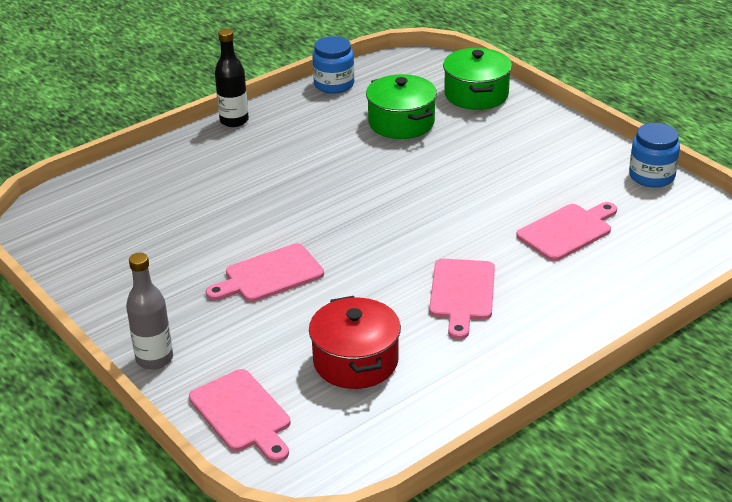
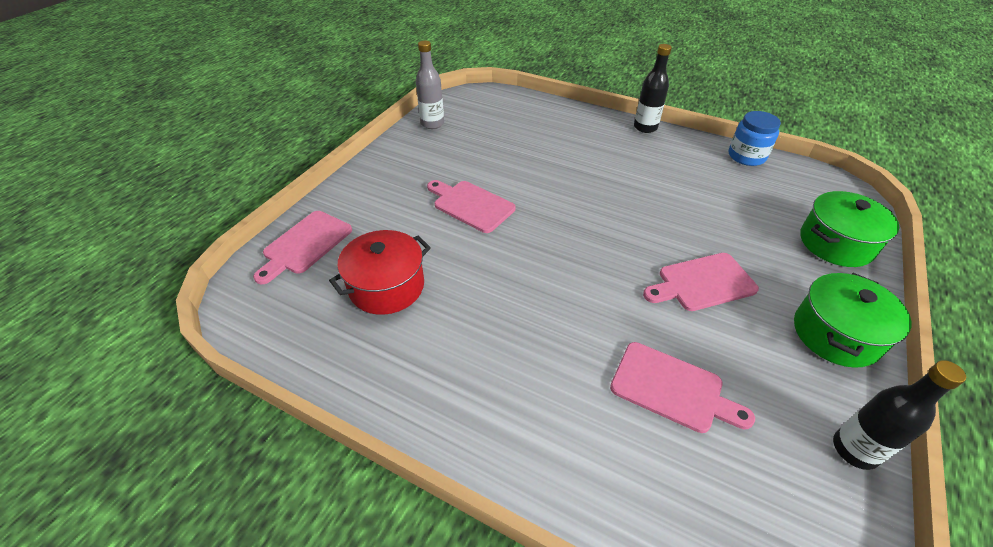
camera: 65 degrees right, 10 degrees up
(154, 359) = (353, 185): grey bottle -> grey bottle (432, 124)
(401, 123) = (735, 209): green pot -> green pot (836, 334)
(462, 293) = (512, 329): pink cutting board -> pink cutting board (702, 283)
(651, 176) = (854, 449): blue jar -> black bottle

